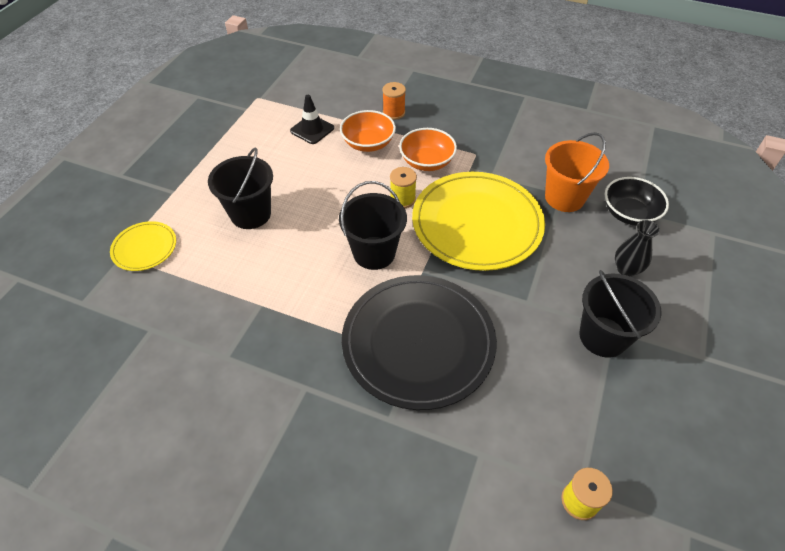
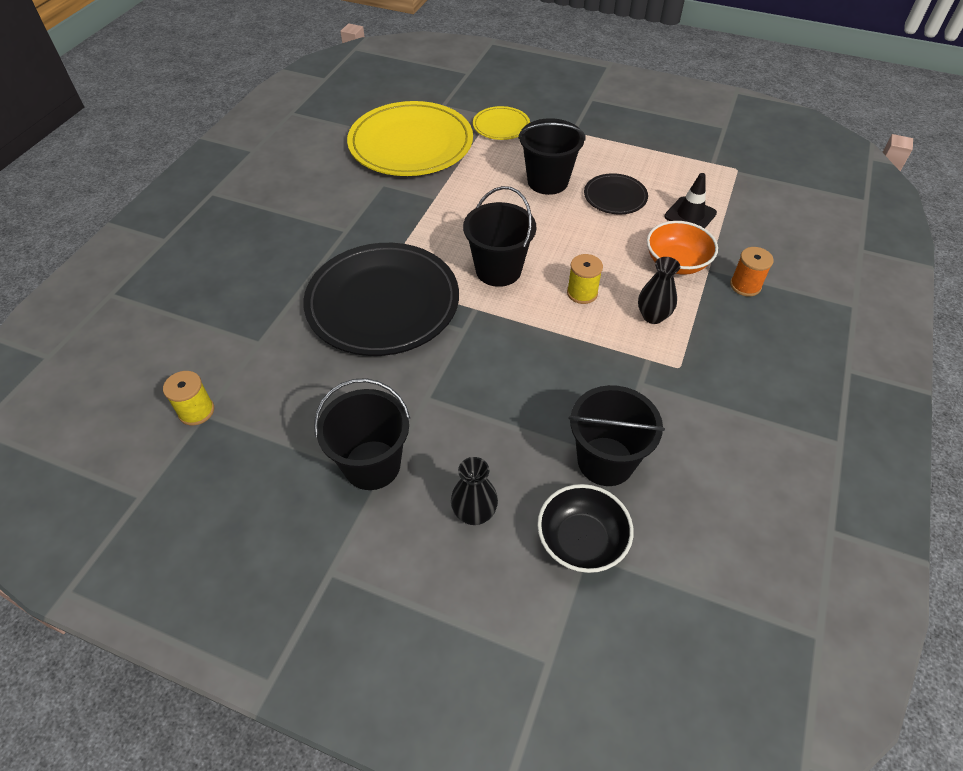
camera: 90 degrees right, 0 degrees up
(281, 170) = (615, 196): none -> black plate
(427, 162) = (653, 316): orange bowl -> black vase
(477, 223) = (547, 359): yellow plate -> yellow plate (411, 144)
(564, 197) = (605, 461): orange bucket -> black bucket

